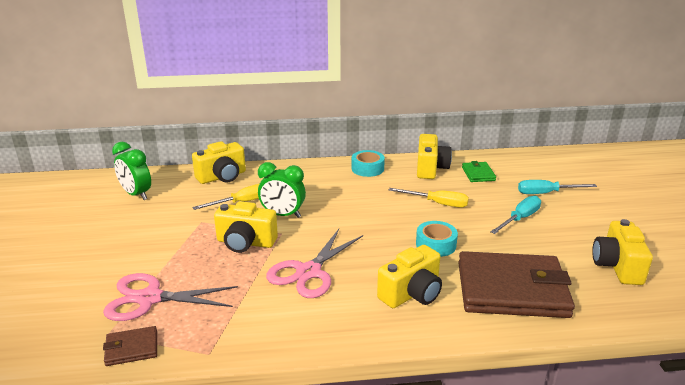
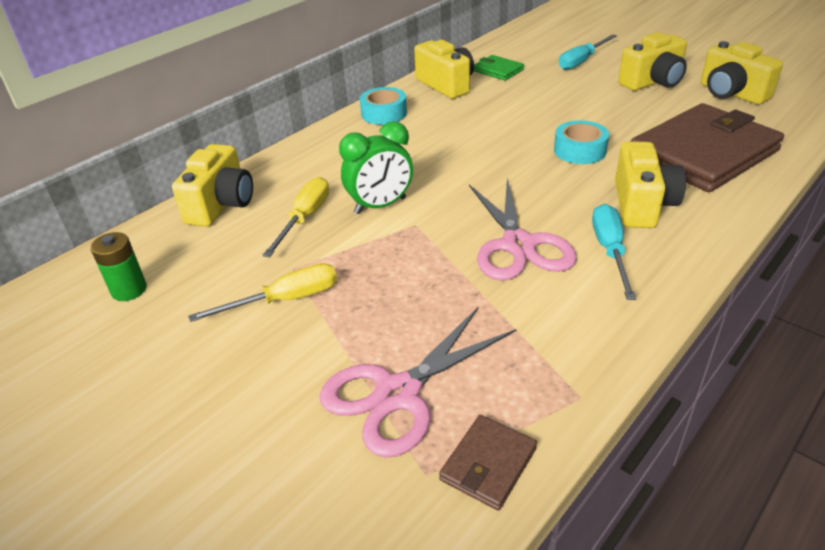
camera: 40 degrees left, 10 degrees up
(136, 194) = (129, 290): green clock -> green battery
(245, 242) = (393, 258): yellow camera -> yellow camera (653, 82)
(437, 203) = (512, 113): yellow screwdriver -> yellow screwdriver (285, 300)
(520, 219) = (601, 92): turquoise screwdriver -> turquoise screwdriver (610, 251)

